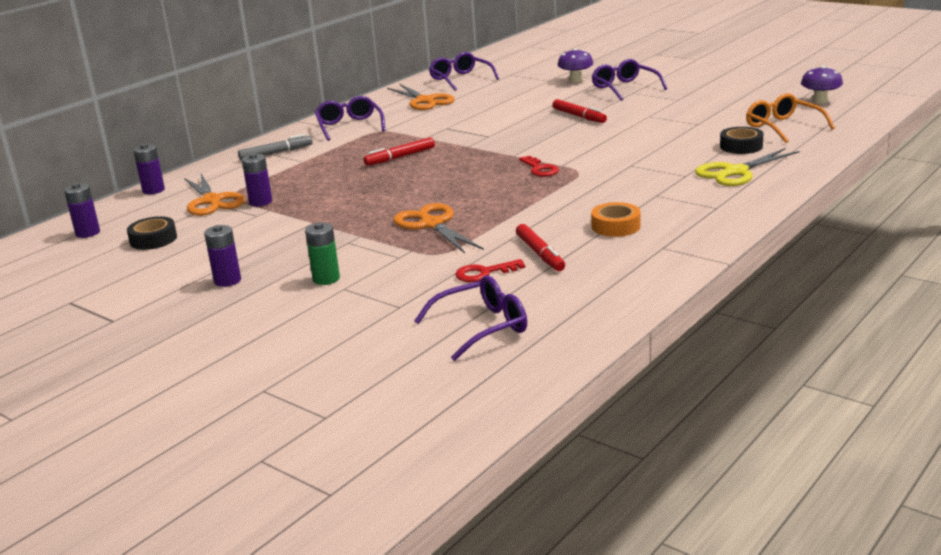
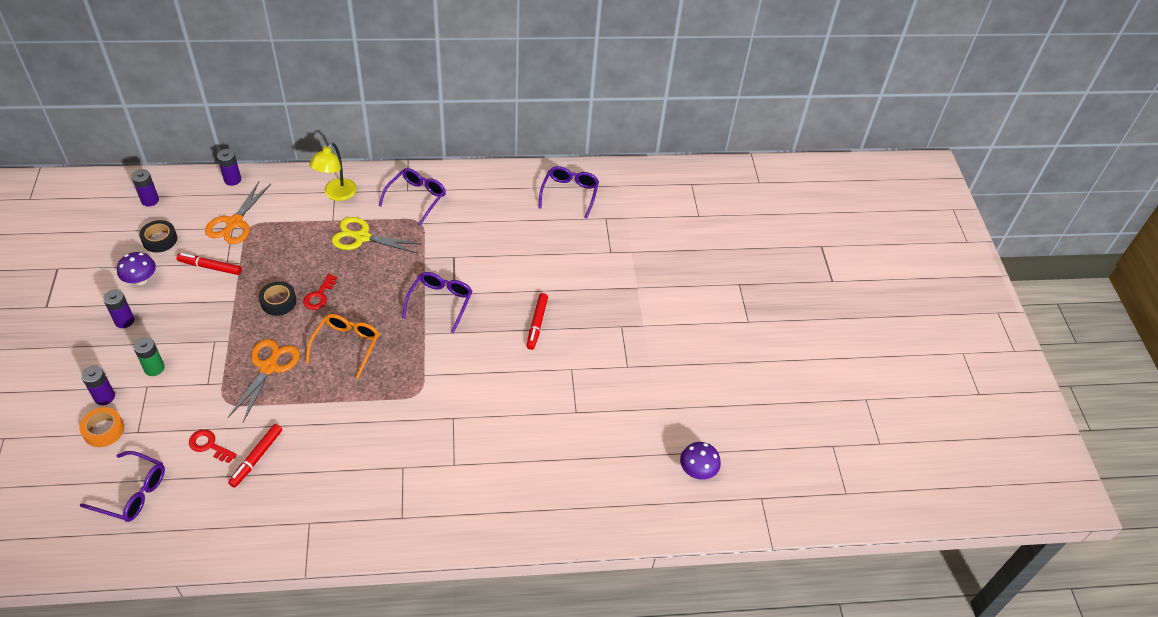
camera: 40 degrees right, 25 degrees up
(260, 202) = (248, 249): purple battery -> purple battery (104, 397)
(275, 153) = (336, 194): grey marker -> yellow lamp
(400, 157) = (376, 269): red marker -> red marker (210, 267)
(425, 101) = (502, 205): orange scissors -> none
(540, 169) = (407, 366): red key -> red key (319, 295)
(575, 80) = (624, 269): purple mushroom -> purple mushroom (141, 280)
(616, 226) = (329, 474): orange tape -> orange tape (104, 430)
(624, 88) = (629, 314): purple glasses -> purple glasses (440, 302)
(735, 172) = (482, 494): yellow scissors -> yellow scissors (362, 237)
(741, 146) = (542, 469): black tape -> black tape (278, 302)
(783, 127) = (609, 475): orange glasses -> orange glasses (346, 345)

